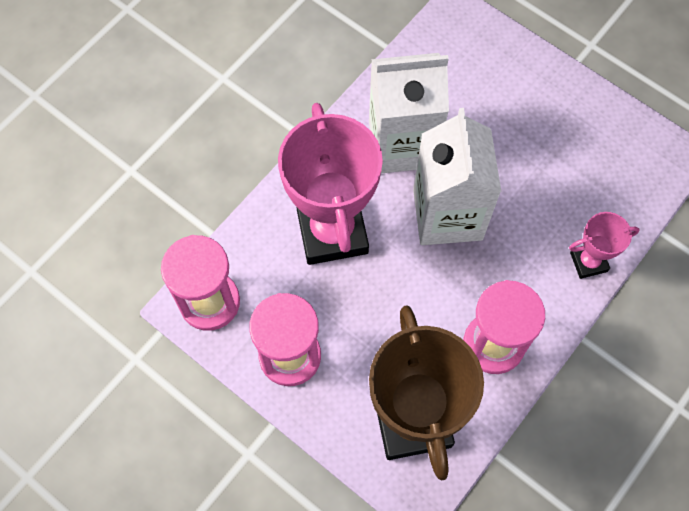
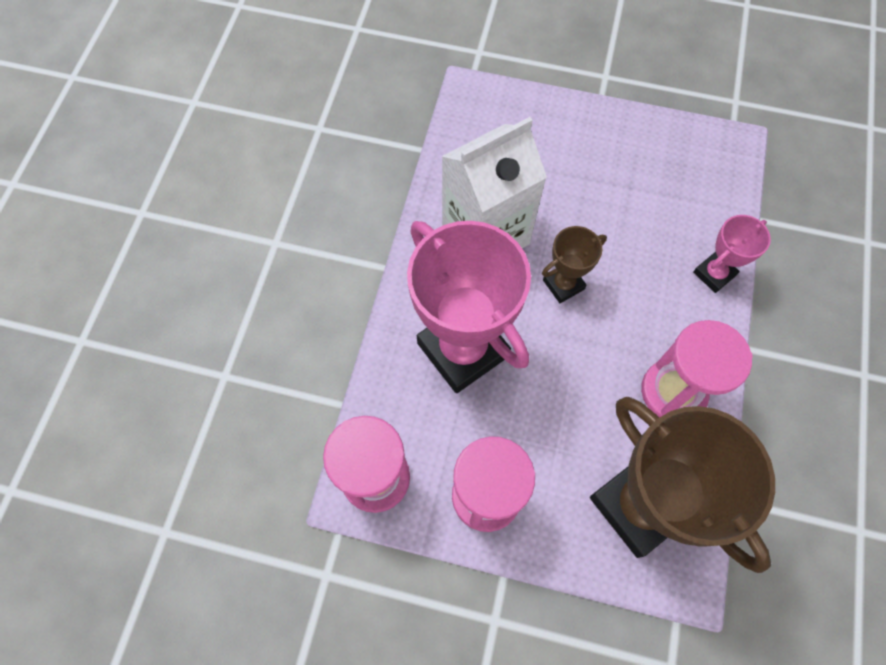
camera: 25 degrees left, 0 degrees up
(447, 214) = (563, 284): white carton -> brown trophy

